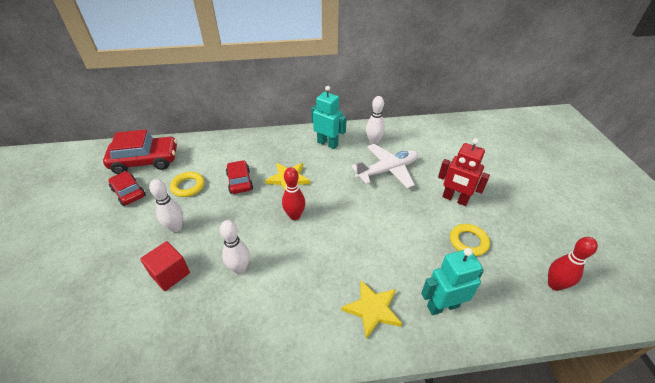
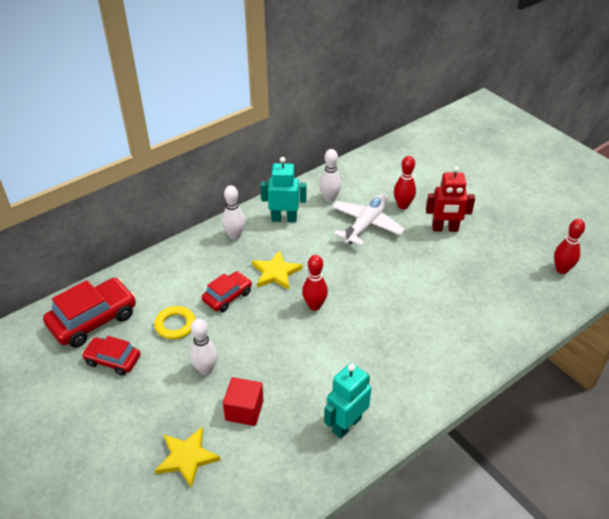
camera: 30 degrees left, 0 degrees up
(240, 181) = (227, 296): red car -> red car turned 90 degrees clockwise
(240, 268) = (306, 374): white bowling pin -> white bowling pin (235, 235)
(372, 309) = (444, 352): yellow star -> yellow star (187, 457)
(430, 167) = (403, 205): none -> red bowling pin
(442, 306) = (494, 323): turquoise robot -> turquoise robot (346, 424)
(468, 242) = (480, 263): yellow ring -> none

